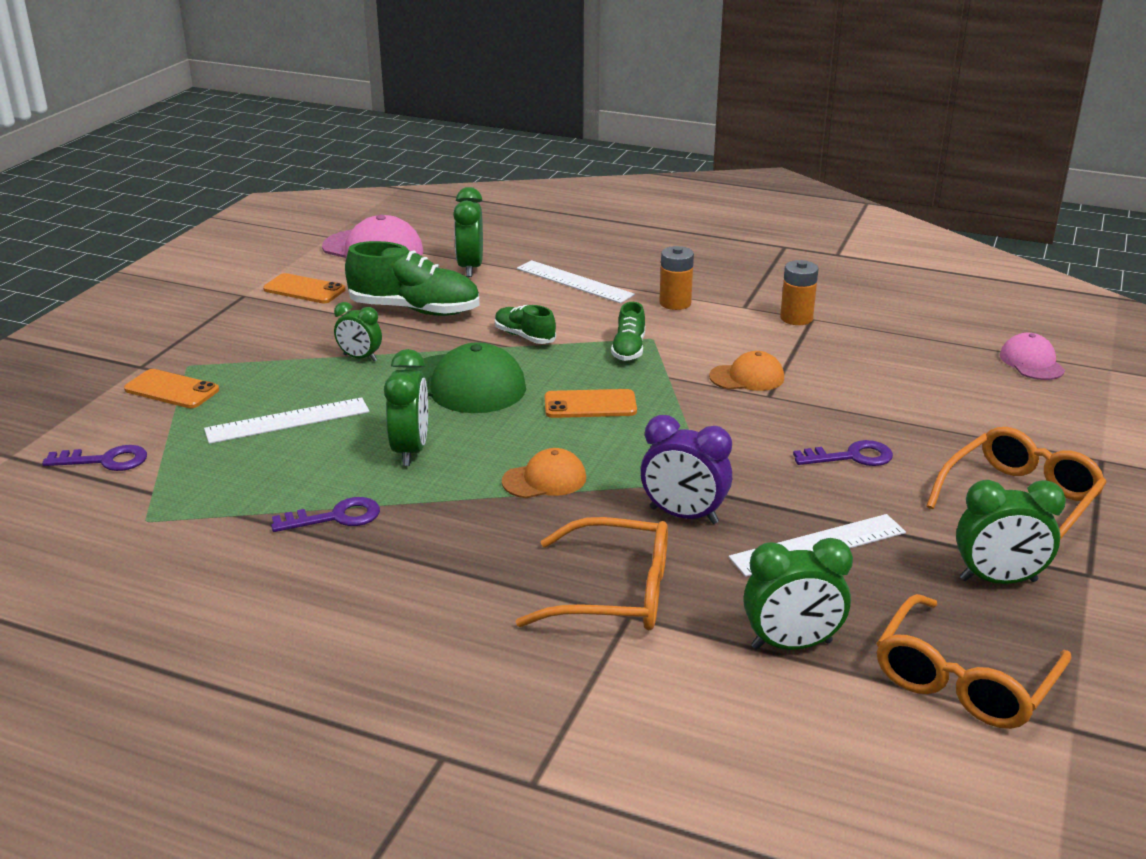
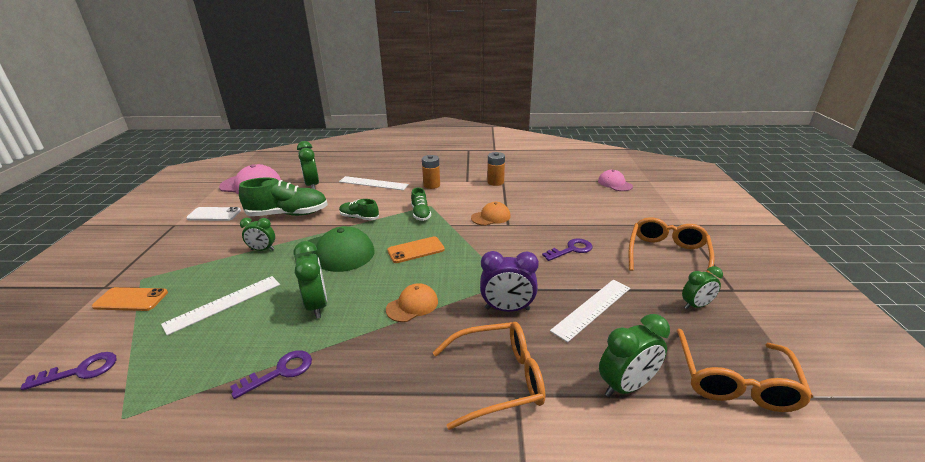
camera: 20 degrees left, 0 degrees up
(304, 289) = (214, 214): orange phone -> white phone
(998, 580) = (696, 305): green clock -> green clock, size x0.66

